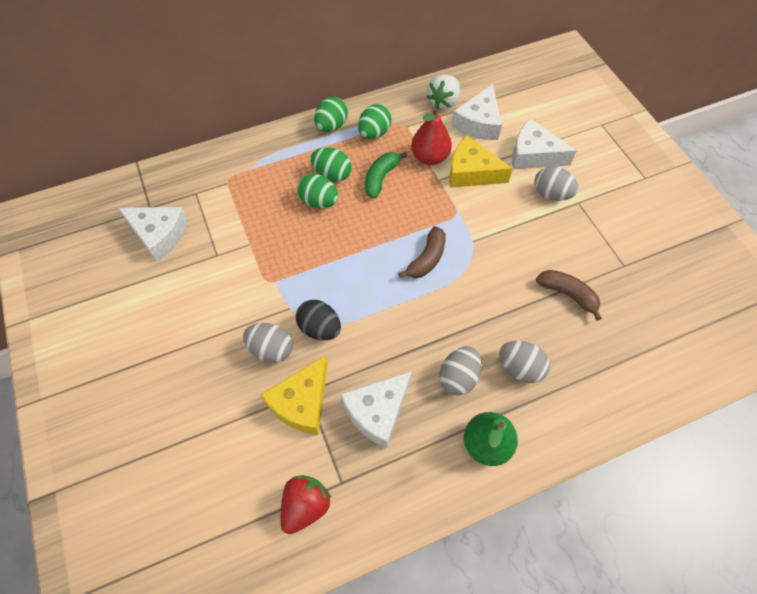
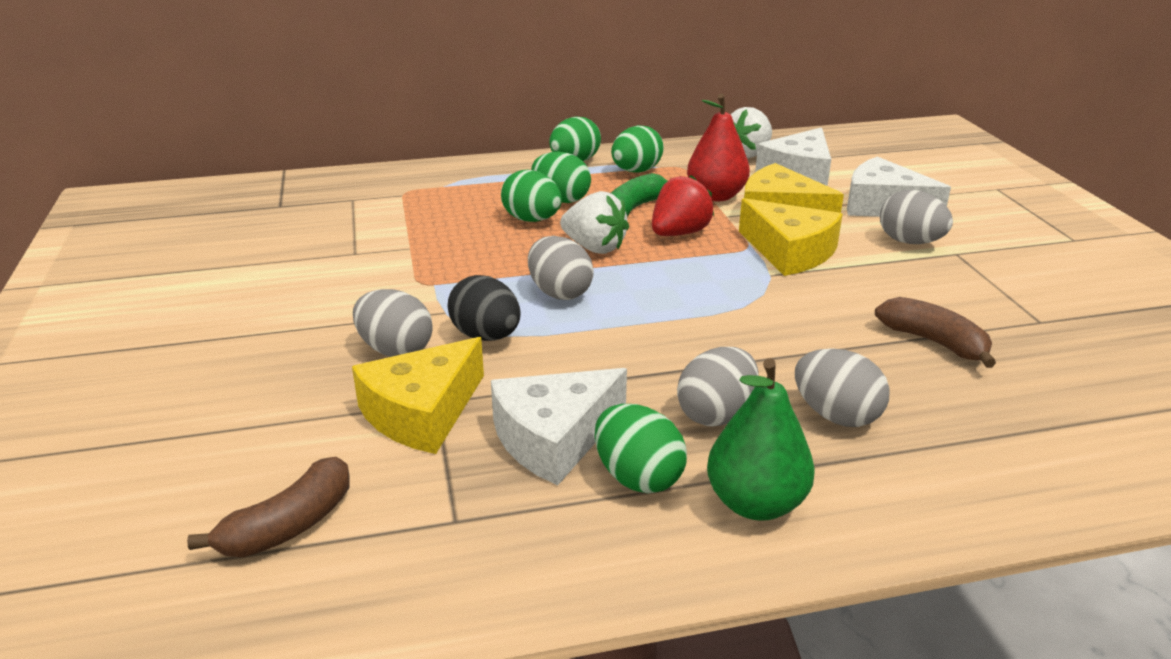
camera: 10 degrees right, 30 degrees down
(159, 235) = (280, 229): white cheese -> none
(305, 506) = (373, 543): red strawberry -> red strawberry (679, 233)
(353, 279) = (559, 293): none -> grey egg
(364, 227) = (594, 247): none -> white strawberry
(426, 435) = (638, 477): none -> green egg
(427, 259) = (689, 284): brown banana -> brown banana (289, 525)
(481, 215) = (789, 252): none -> yellow cheese

